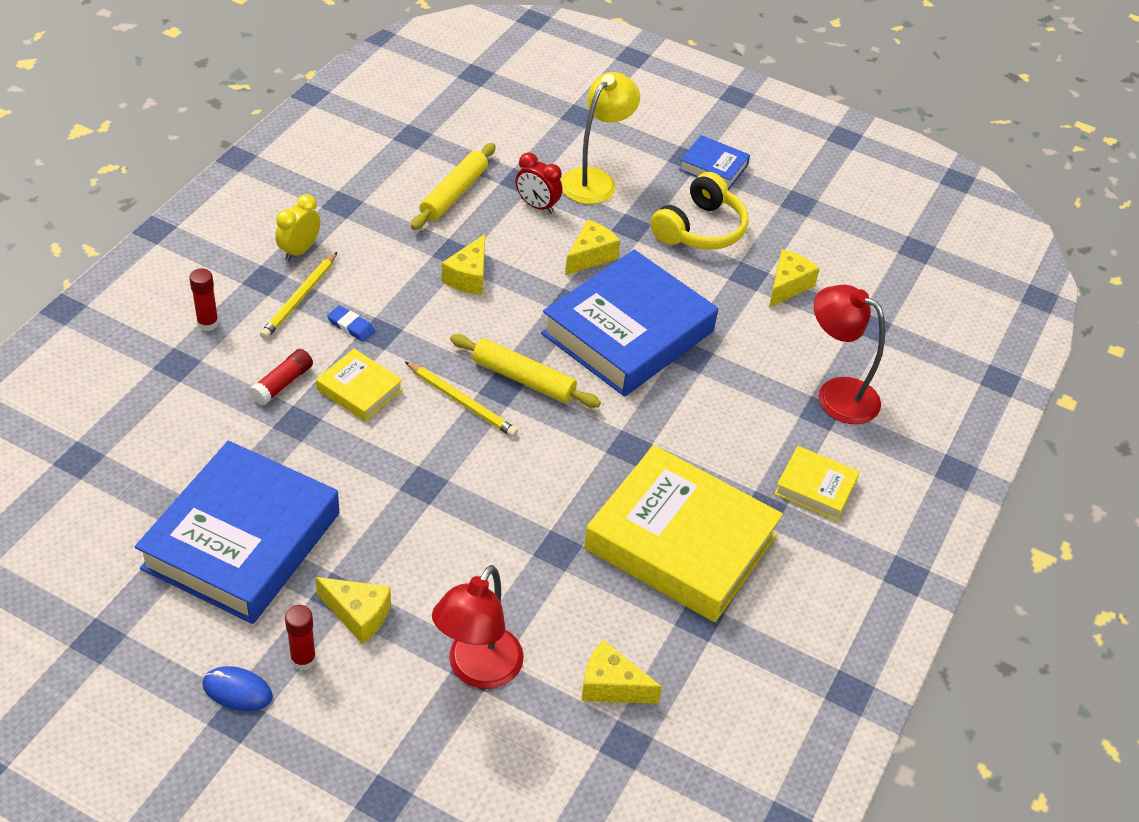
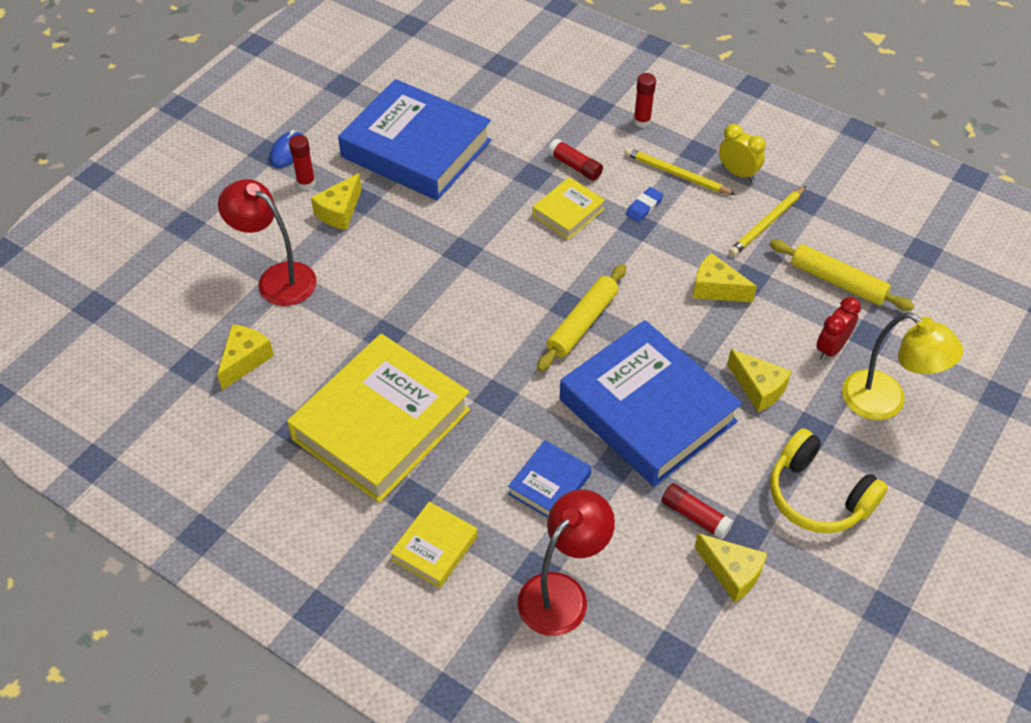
camera: 100 degrees right, 5 degrees up
(462, 401) = (554, 278): yellow pencil -> yellow pencil (767, 223)
(713, 167) = (934, 525): blue book -> blue book (549, 484)
(737, 305) = (695, 516): none -> red glue stick

